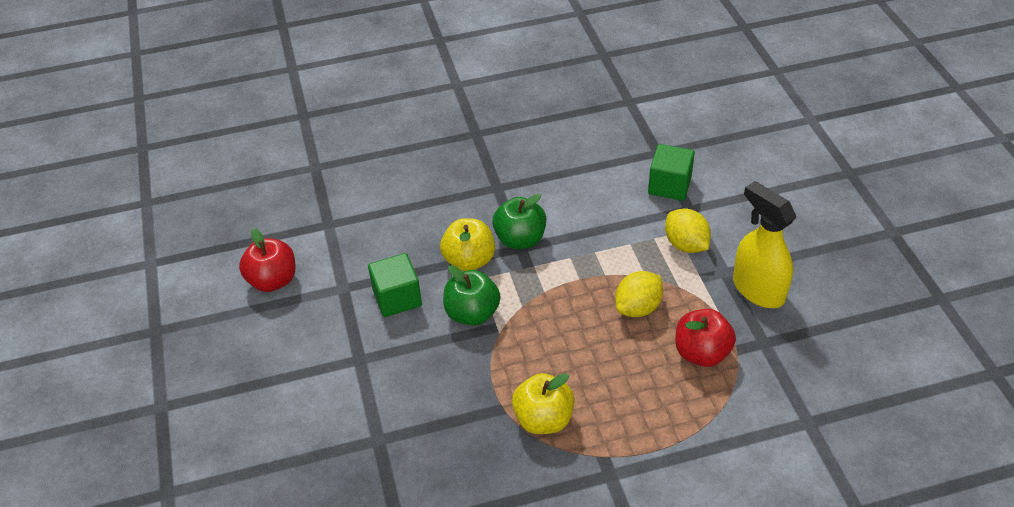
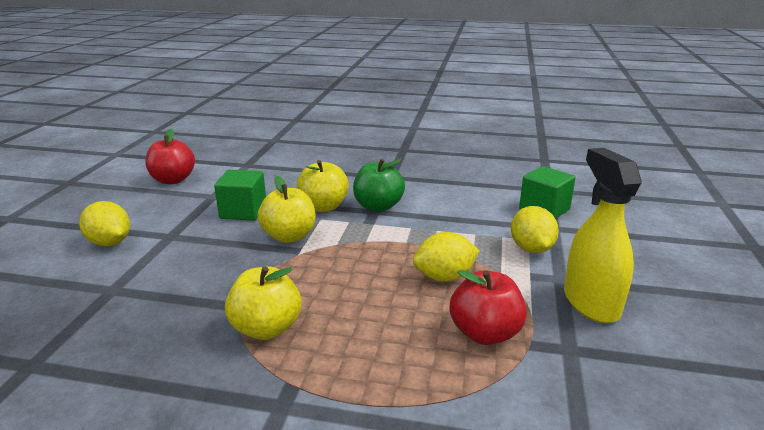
camera: 25 degrees right, 20 degrees down
(311, 391) = (110, 243): none -> yellow lemon
(472, 313) = (289, 236): green apple -> yellow apple

